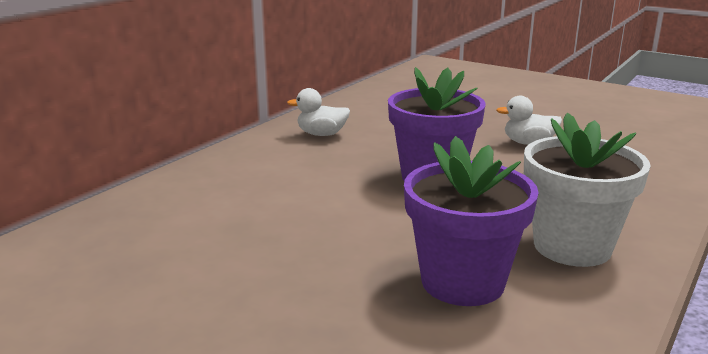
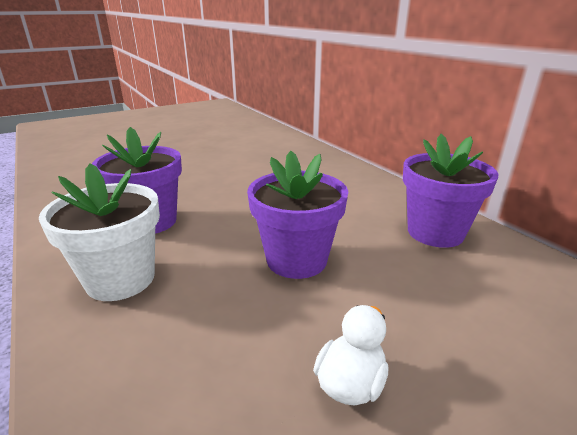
camera: 115 degrees right, 5 degrees up
(321, 134) = (435, 232): white duck -> purple flower pot

